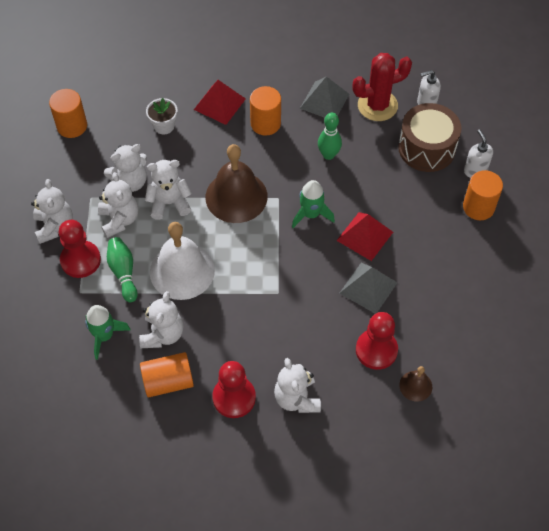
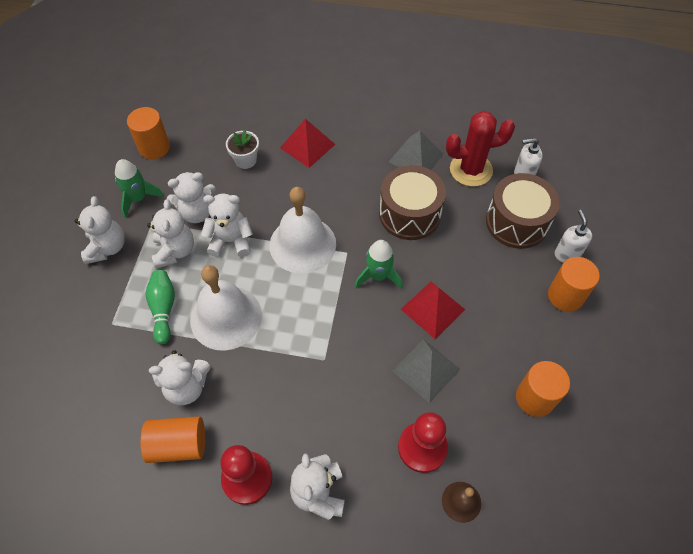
camera: 10 degrees right, 0 degrees up
(80, 260) = (123, 288): red pawn -> none
(104, 336) = (124, 378): green rocket -> green rocket (138, 198)
(162, 334) = (187, 387): white teddy bear -> white teddy bear turned 60 degrees clockwise
(236, 196) = (302, 244): brown bell -> white bell
(265, 123) = (350, 172): orange cylinder -> orange cylinder (535, 398)
(328, 155) = (409, 214): green bowling pin -> brown drum

